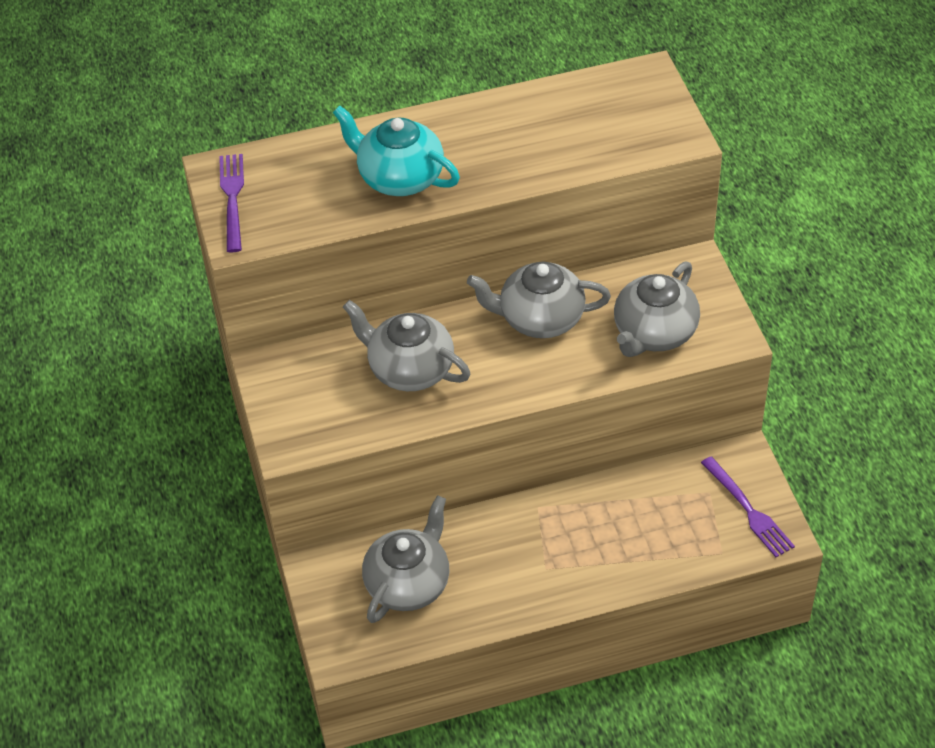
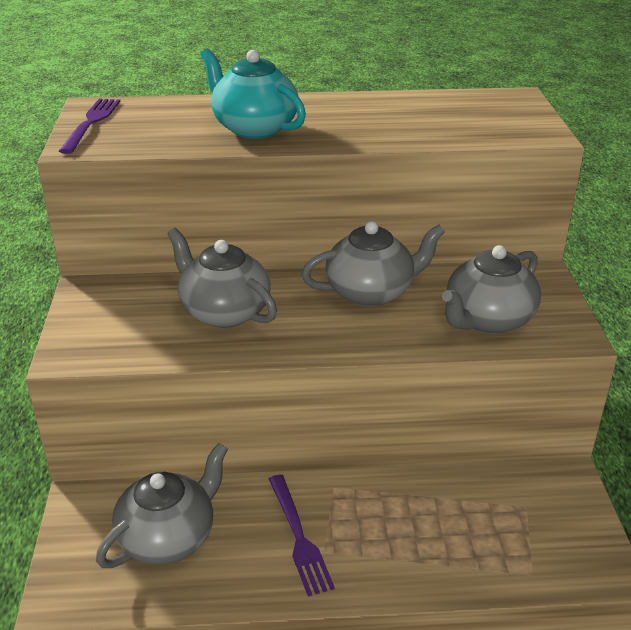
camera: 10 degrees right, 15 degrees down
(540, 319) = (371, 292): grey teapot -> grey teapot turned 150 degrees clockwise
(749, 510) = (569, 534): purple fork -> purple fork (299, 538)

